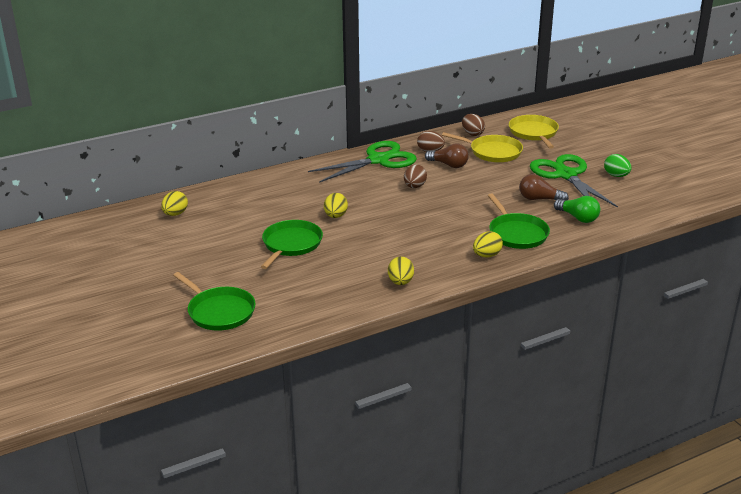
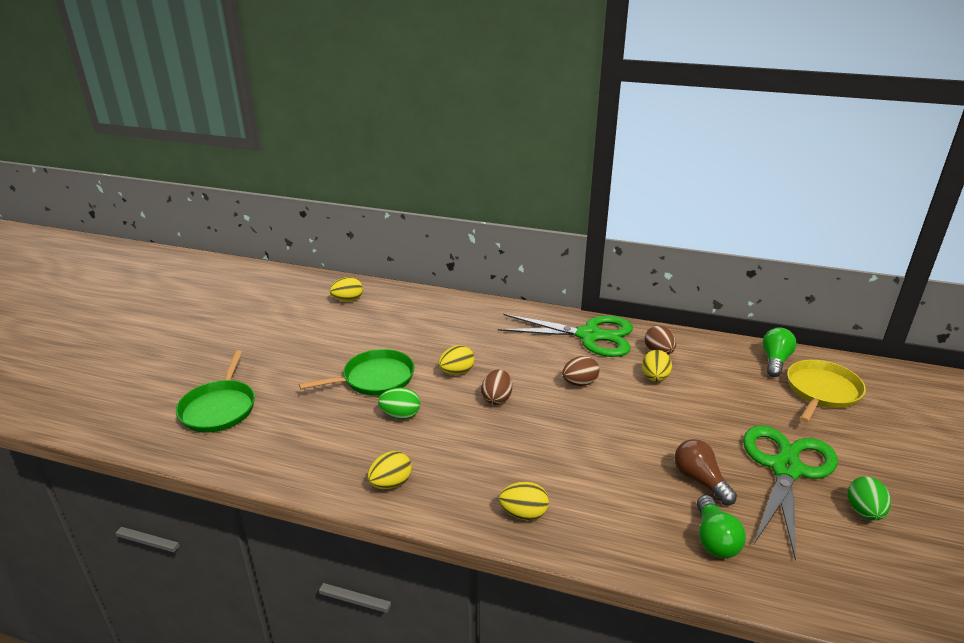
camera: 45 degrees right, 0 degrees up
(344, 252) = (400, 415): none -> green egg
(448, 165) = (655, 378): brown light bulb -> yellow egg
(472, 134) = (739, 355): brown egg -> brown egg (497, 399)
(493, 128) = (775, 361): none -> green light bulb
(493, 152) = (731, 389): yellow pan -> none
(517, 233) = (602, 509): green pan -> none

